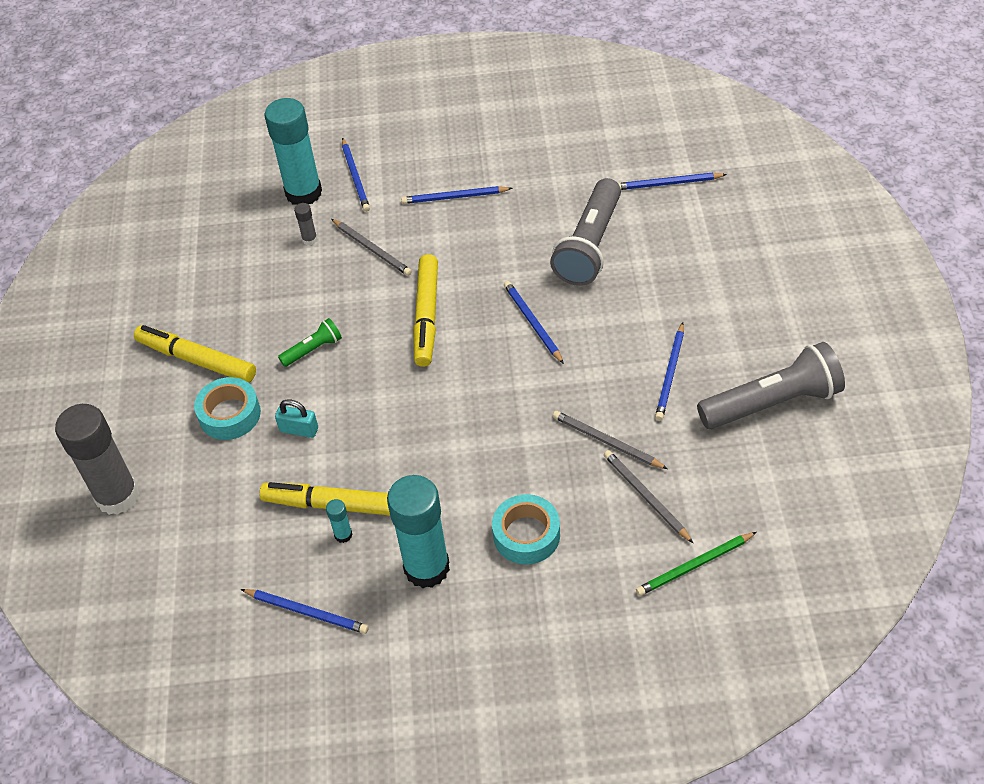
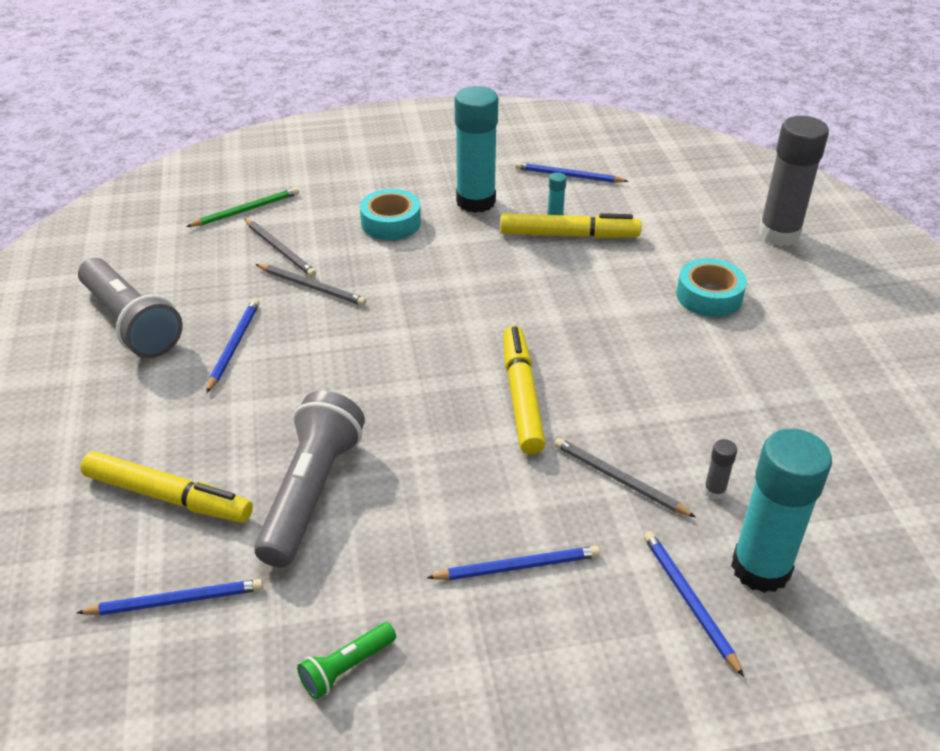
camera: 170 degrees right, 10 degrees down
(197, 360) = (778, 342): yellow marker -> yellow marker (168, 497)
(299, 430) = (629, 286): turquoise padlock -> none
(313, 349) = (647, 357): green flashlight -> green flashlight (346, 667)
(532, 323) = (390, 393): blue pencil -> none
(772, 403) = (131, 323): grey flashlight -> grey flashlight turned 105 degrees counterclockwise

